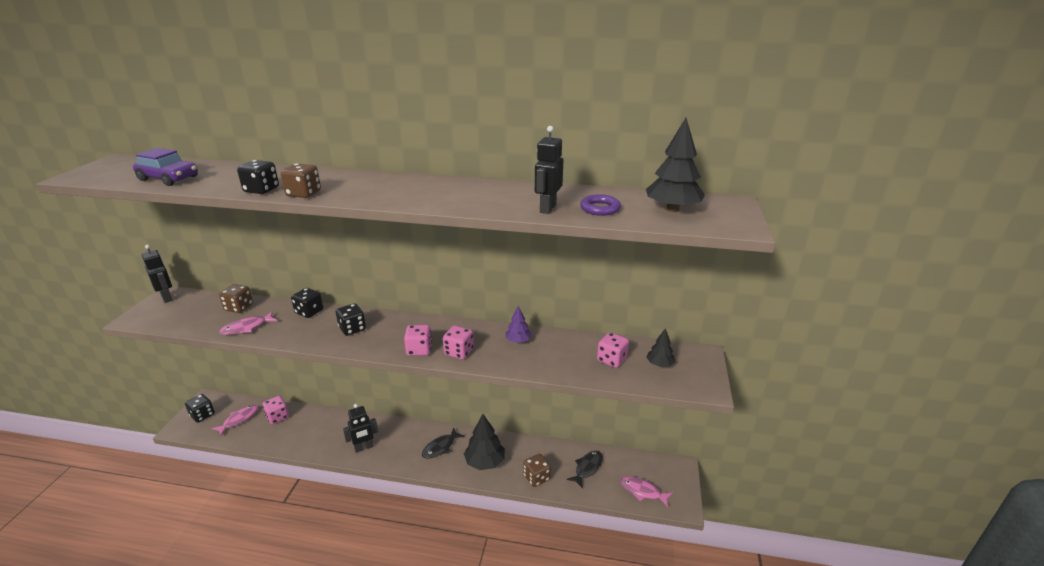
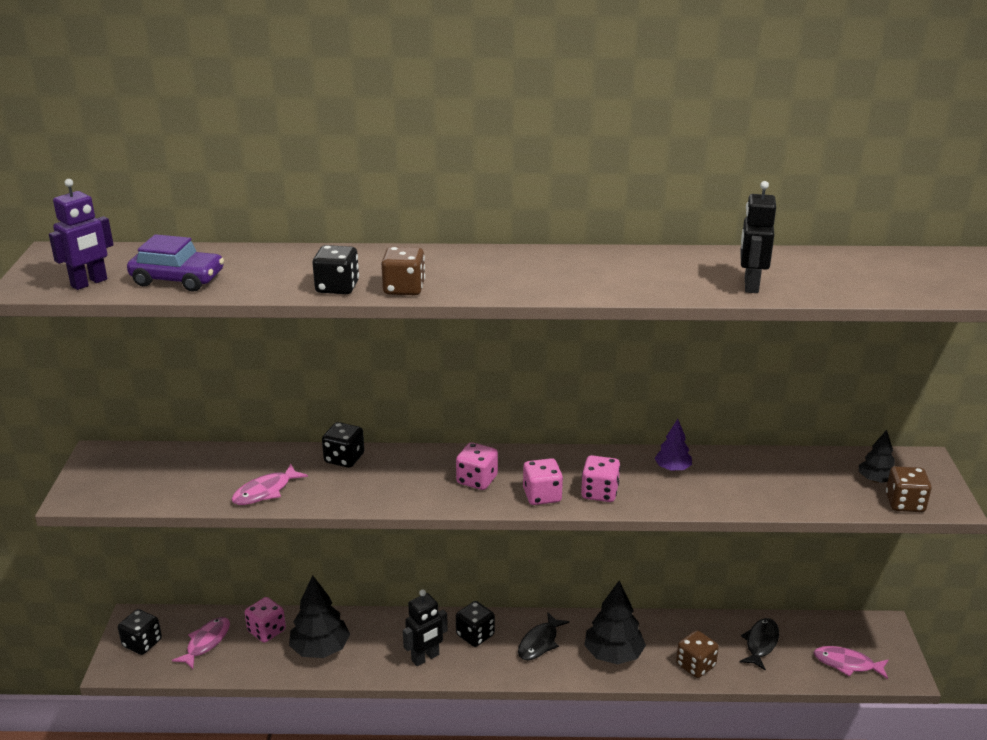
camera: 10 degrees left, 0 degrees up
(113, 177) = (89, 283): none -> purple robot
(167, 298) = (102, 459): black robot -> none
(239, 307) = (230, 463): brown dice -> brown dice (904, 503)
(352, 329) = (426, 476): black dice -> black dice (475, 635)
(600, 208) = (816, 280): purple ring -> none
(611, 359) = (811, 480): pink dice -> pink dice (477, 480)
(672, 209) = (905, 274): black tree -> black tree (320, 649)

